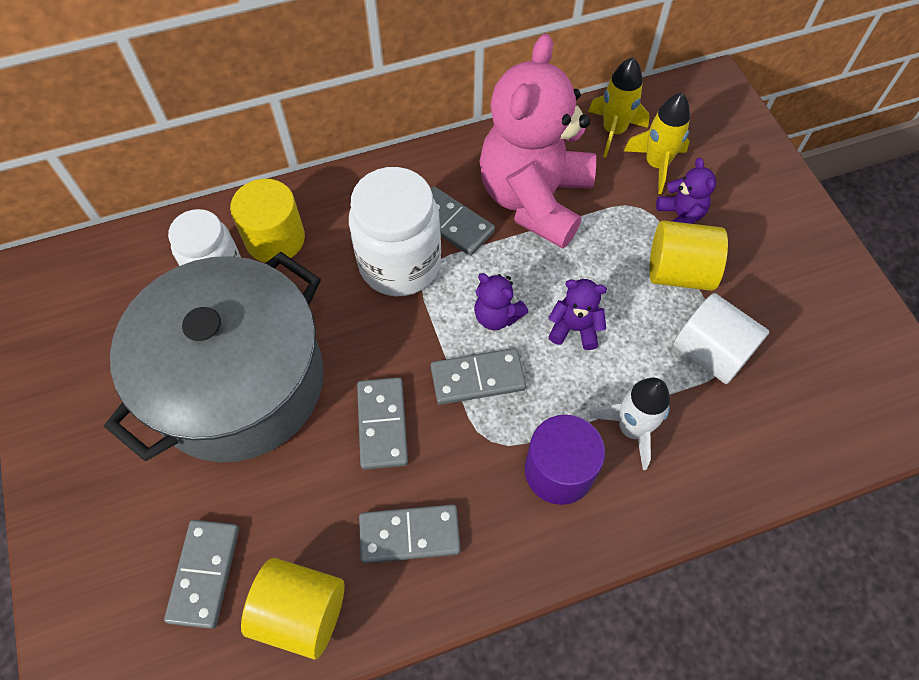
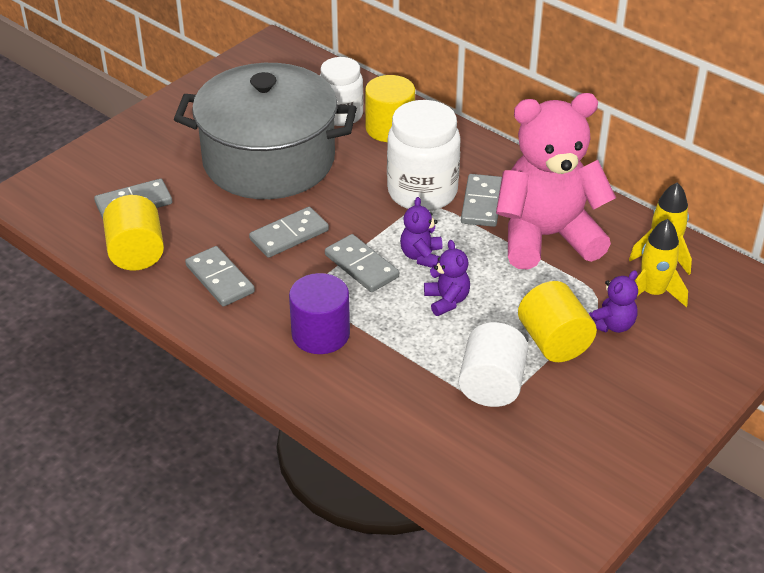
camera: 60 degrees right, 20 degrees down
(631, 429) = (385, 361): white rocket -> none

